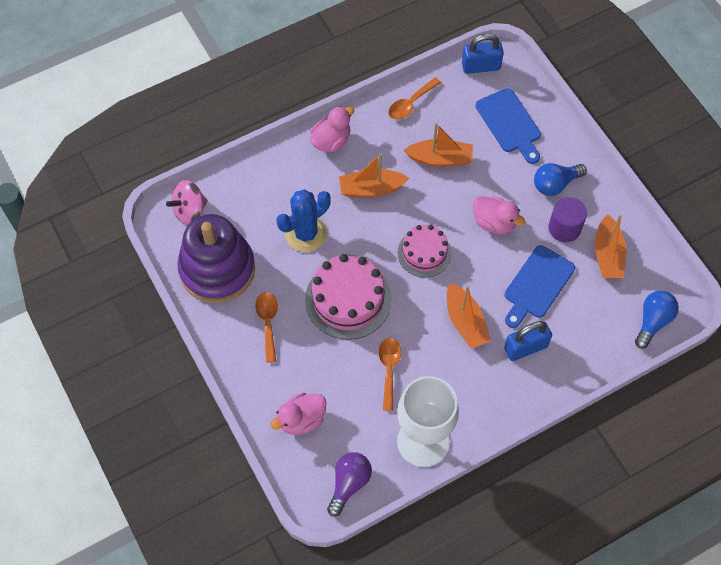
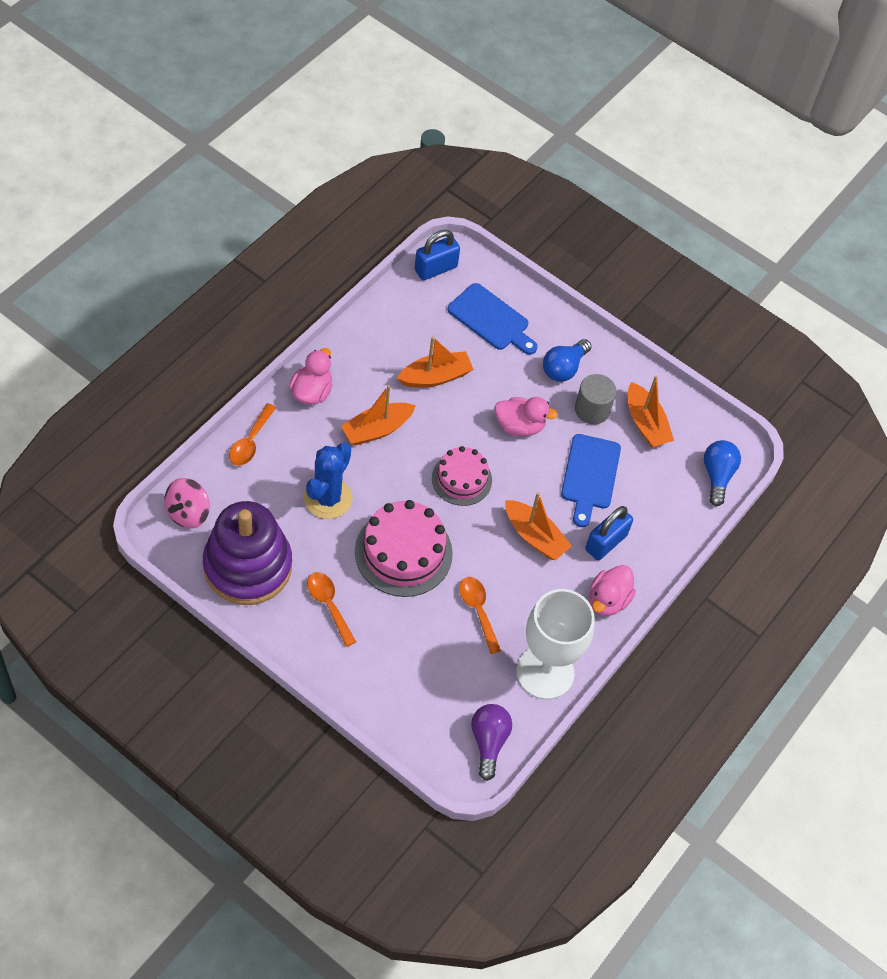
camera: 30 degrees left, 5 degrees down
(301, 420) = (410, 694): pink duck -> pink duck (608, 600)
(410, 104) = (379, 328): orange spoon -> orange spoon (250, 442)
(564, 228) = (592, 409): purple cylinder -> grey cylinder

